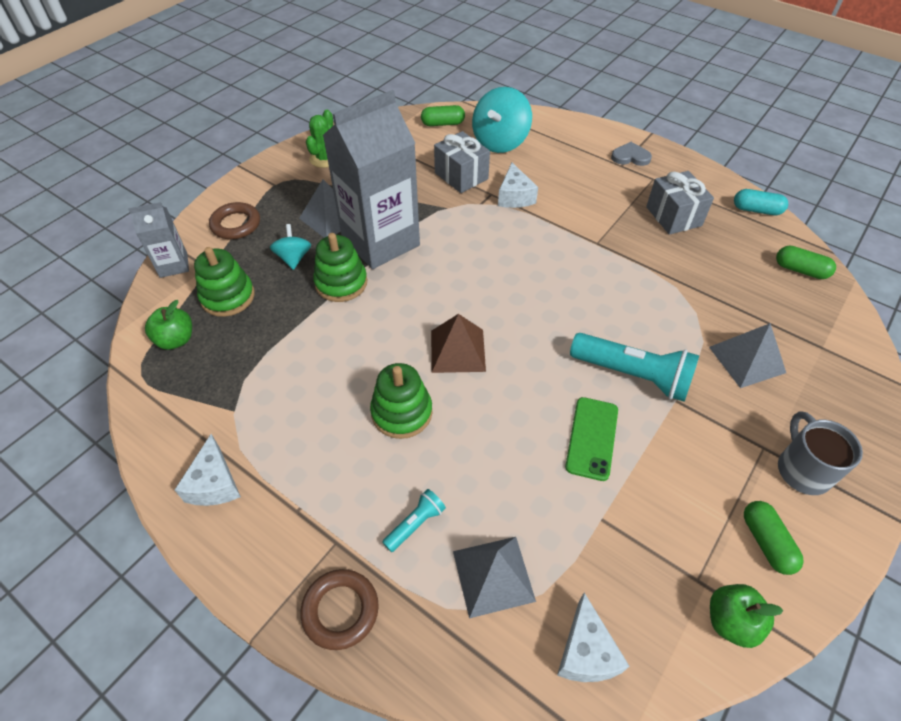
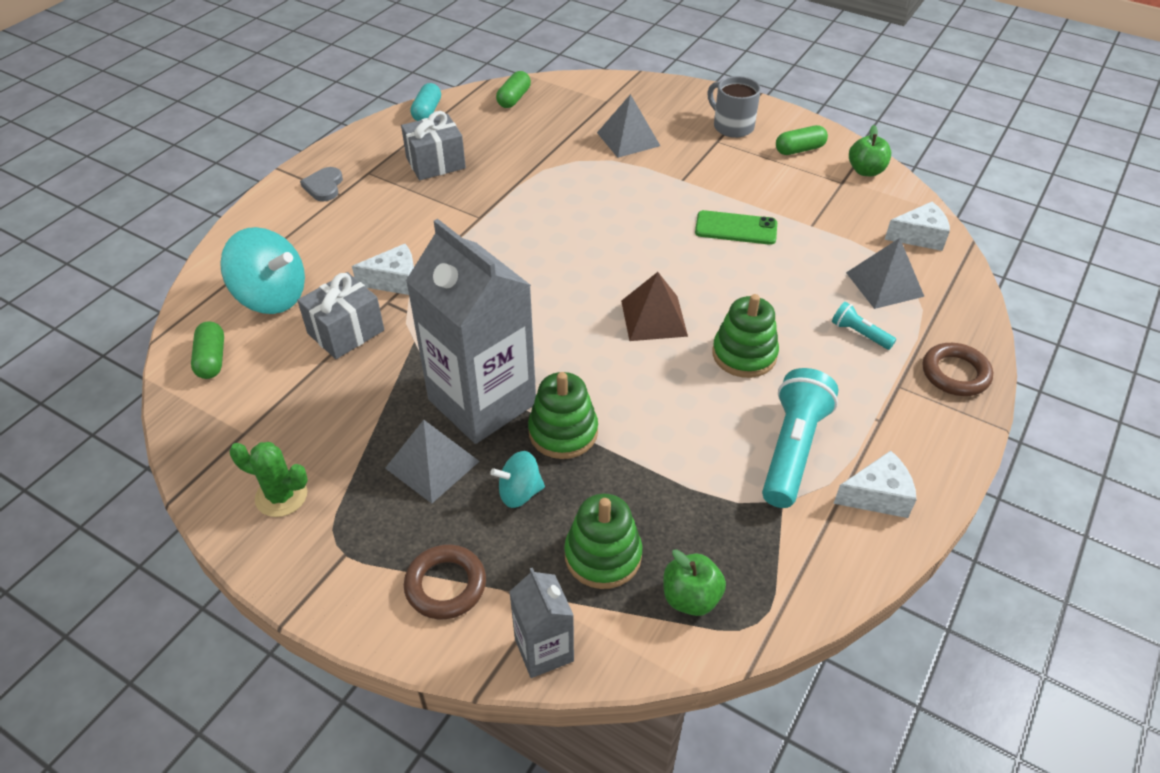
camera: 95 degrees left, 5 degrees down
(633, 375) = (660, 202): turquoise flashlight -> turquoise flashlight (793, 449)
(802, 469) = (732, 126): grey mug -> grey mug turned 60 degrees clockwise

